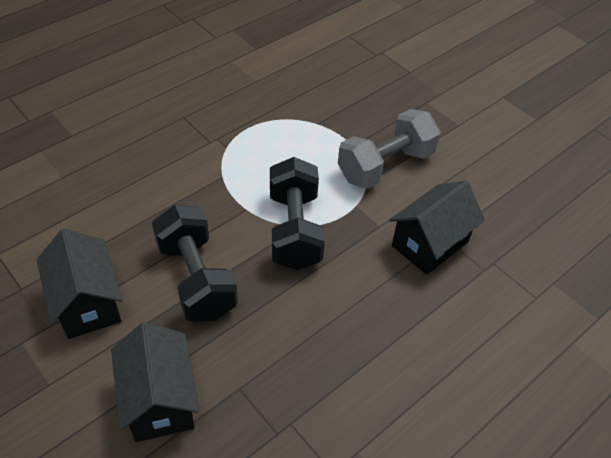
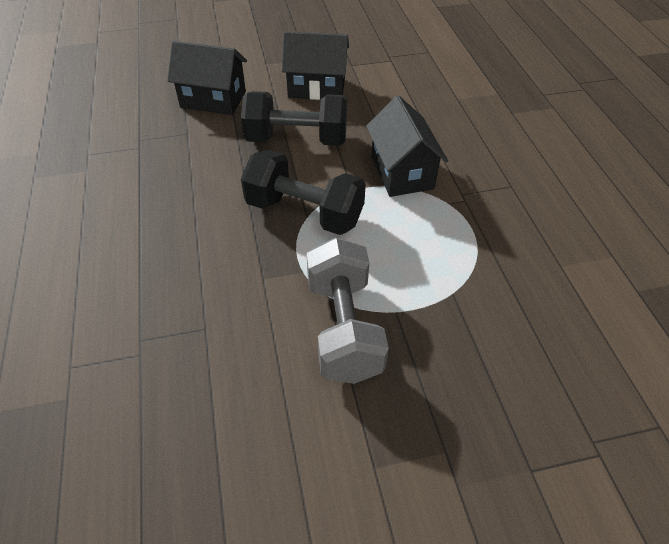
camera: 120 degrees right, 0 degrees up
(430, 243) = (208, 309): black house -> black house (402, 172)

